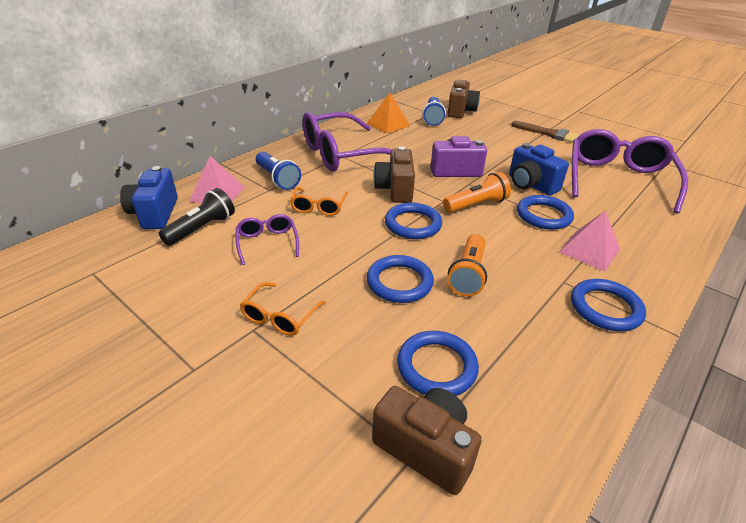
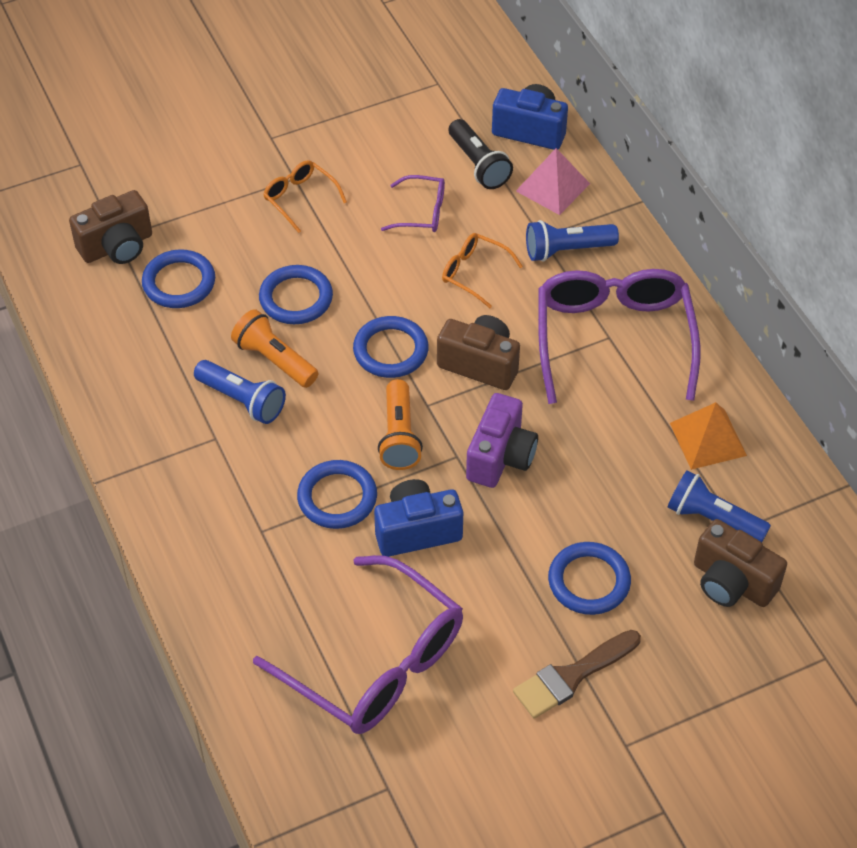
camera: 115 degrees right, 15 degrees up
(519, 279) = (242, 400): none -> blue flashlight
(589, 250) = (246, 499): pink pyramid -> none
(605, 308) = (160, 448): blue ring -> blue ring (589, 581)

